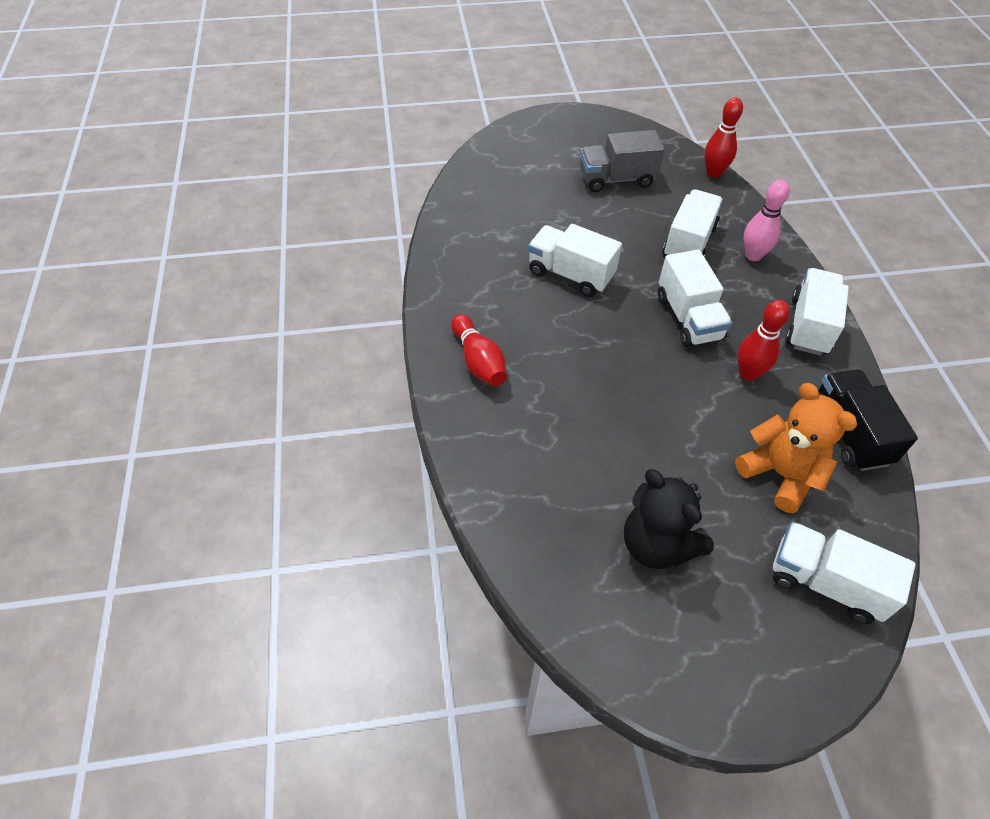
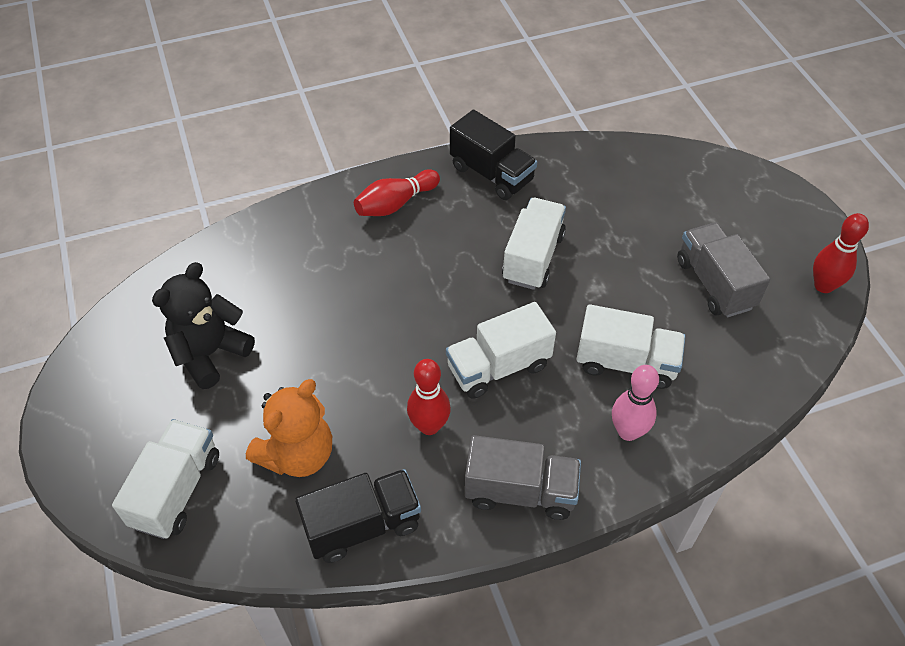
camera: 80 degrees right, 0 degrees up
(458, 283) = (492, 174): none -> black truck
(714, 173) = (778, 385): red bowling pin -> red bowling pin (823, 286)
(809, 326) = (520, 491): white truck -> grey truck

